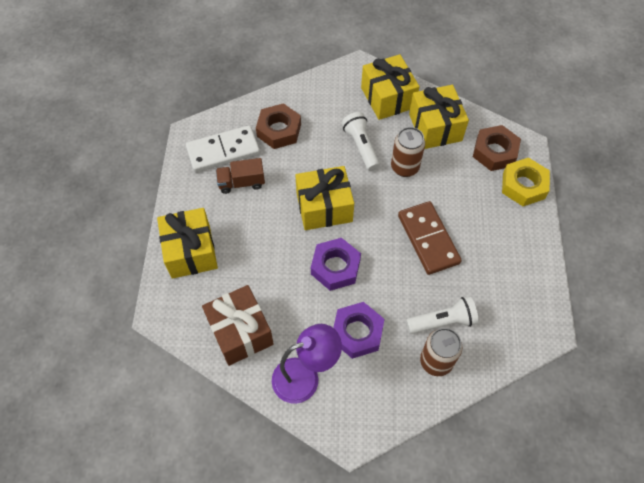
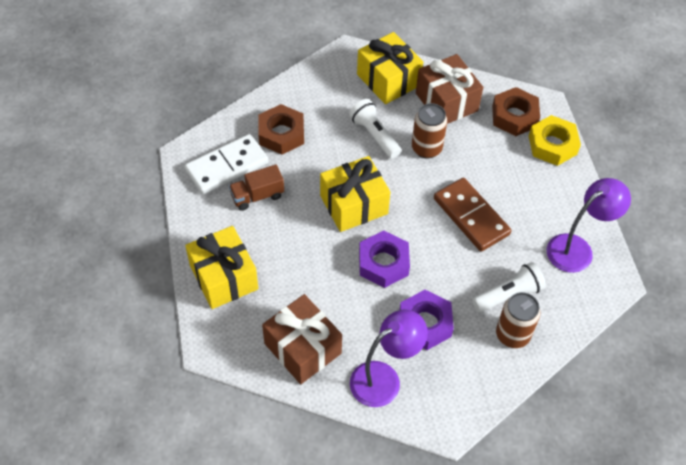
camera: 15 degrees left, 5 degrees down
(435, 127) = (446, 102): yellow gift -> brown gift
(520, 290) = (577, 248): none -> purple lamp

